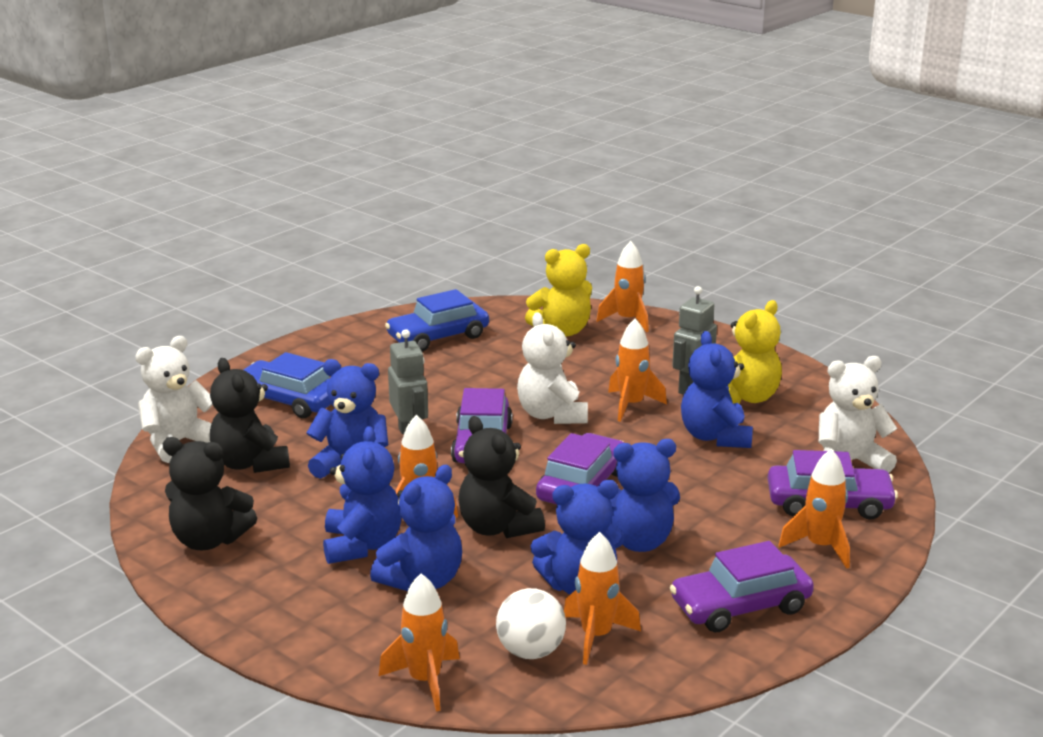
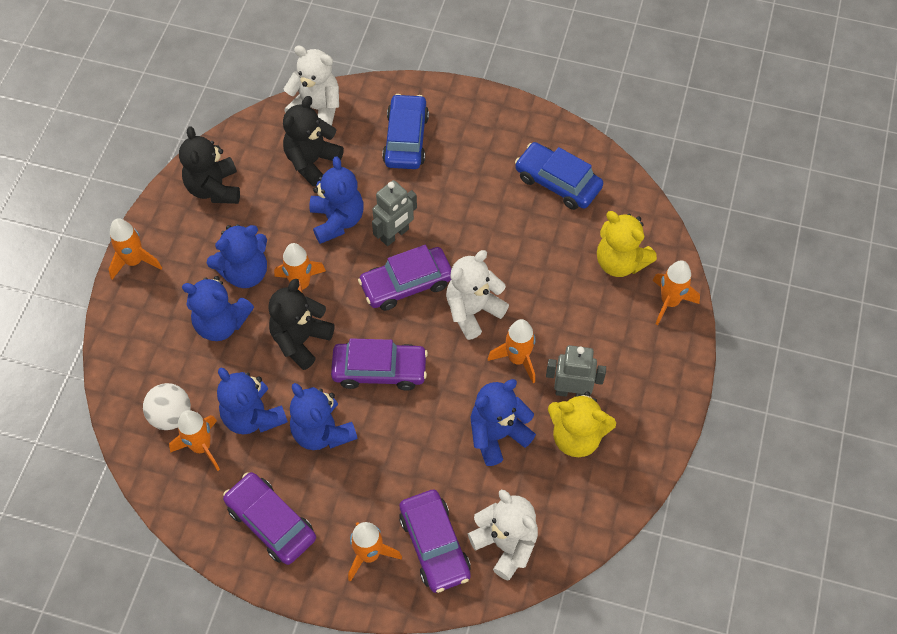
camera: 65 degrees right, 35 degrees up
(425, 681) = (121, 371): orange rocket -> orange rocket (134, 261)

